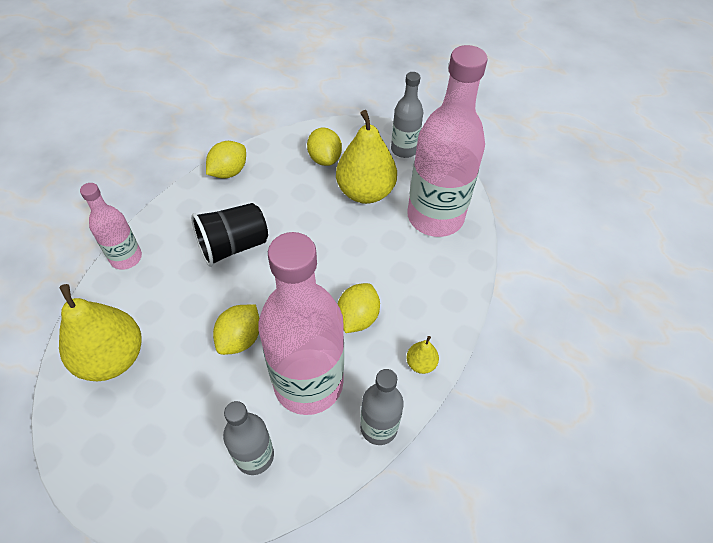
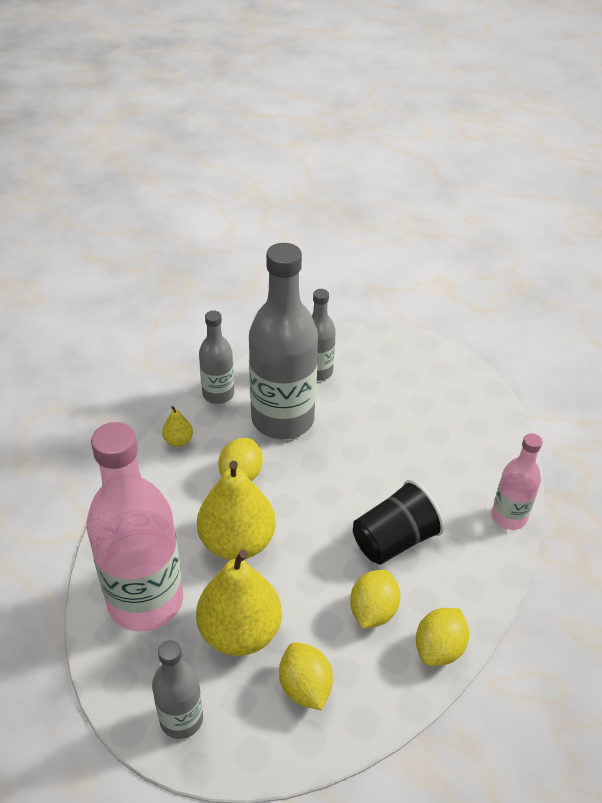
camera: 175 degrees right, 10 degrees down
(112, 358) = (466, 426): yellow pear -> yellow pear (237, 542)
(240, 339) = (355, 449): yellow lemon -> yellow lemon (373, 611)
(308, 383) = (282, 419): pink bottle -> grey bottle

